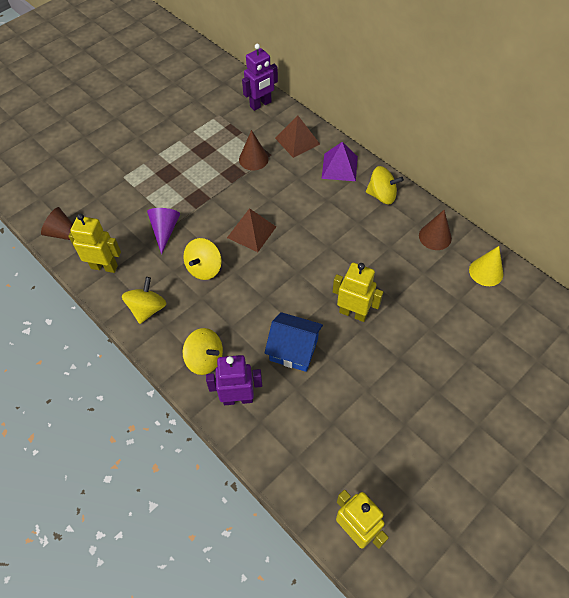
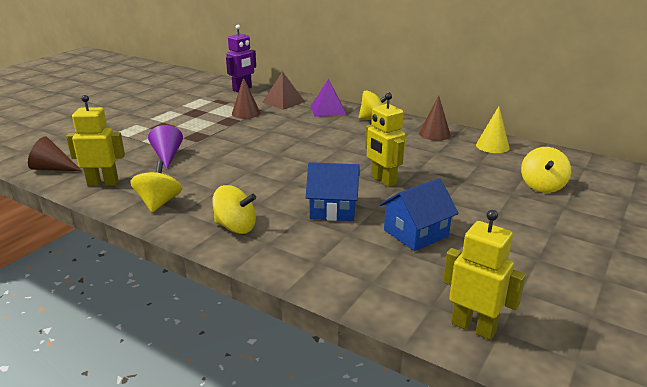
camera: 15 degrees left, 30 degrees down
(204, 268) = (216, 172): yellow spinning top -> yellow spinning top (542, 186)
(238, 398) = (284, 249): purple robot -> none
(251, 232) = (258, 148): brown pyramid -> none
(353, 313) = (383, 180): yellow robot -> yellow robot turned 135 degrees counterclockwise
(354, 401) = (416, 233): none -> blue house

